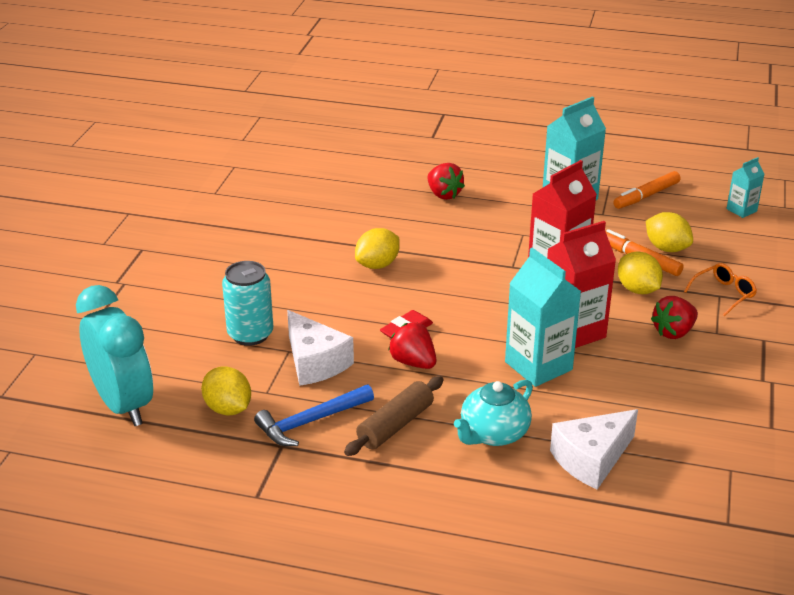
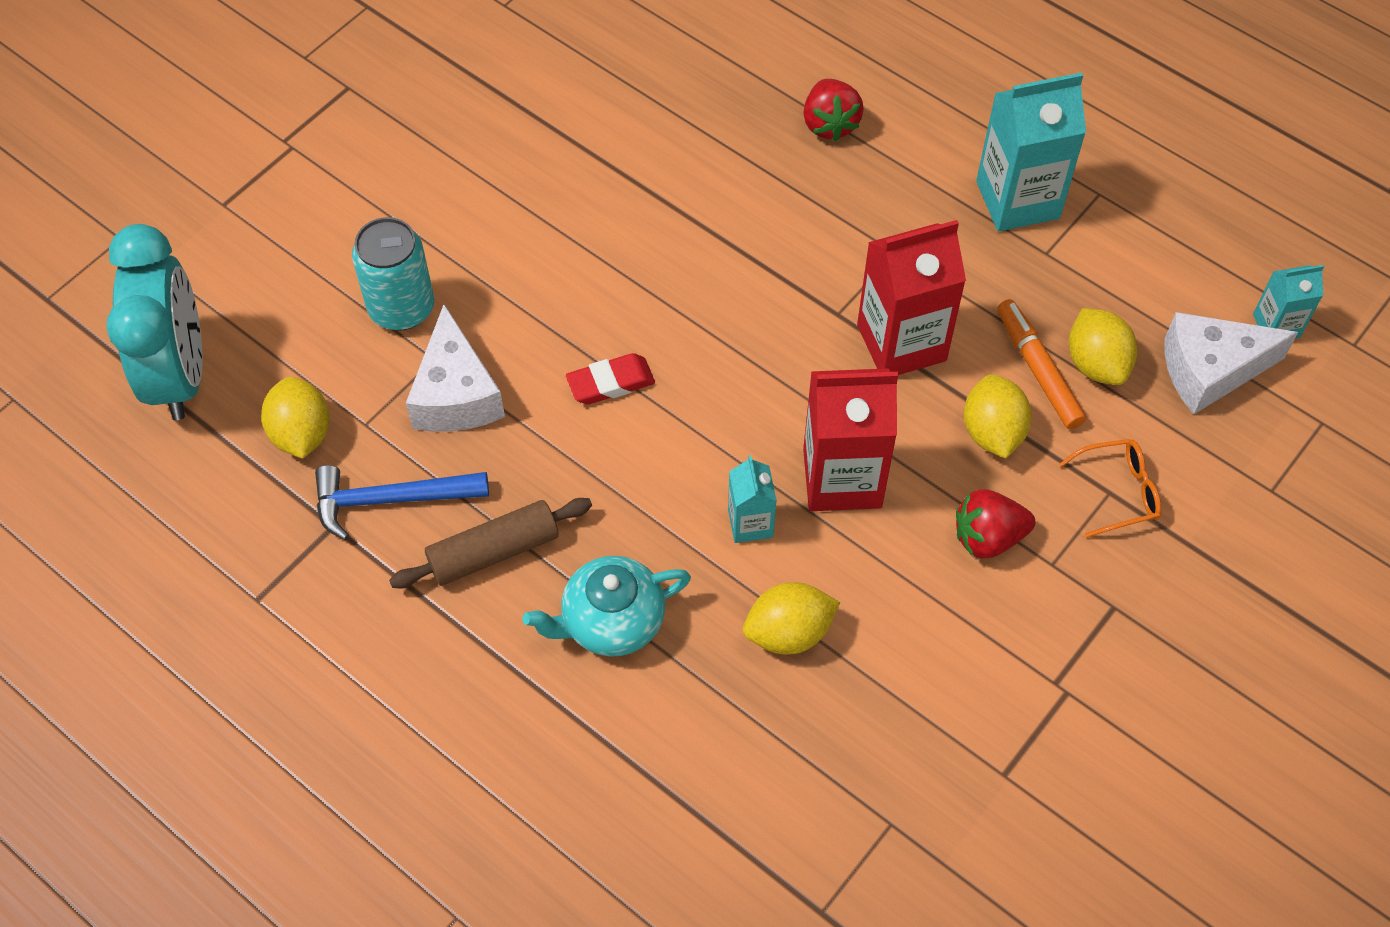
camera: 25 degrees right, 25 degrees up
(377, 265) = (646, 237): yellow lemon -> yellow lemon (788, 632)
(413, 362) = (584, 447): red strawberry -> none
(538, 366) = (750, 523): turquoise carton -> turquoise carton, size x0.53
(591, 459) = (713, 722): white cheese -> white cheese (1210, 371)
(646, 196) = (1142, 239): orange marker -> none

